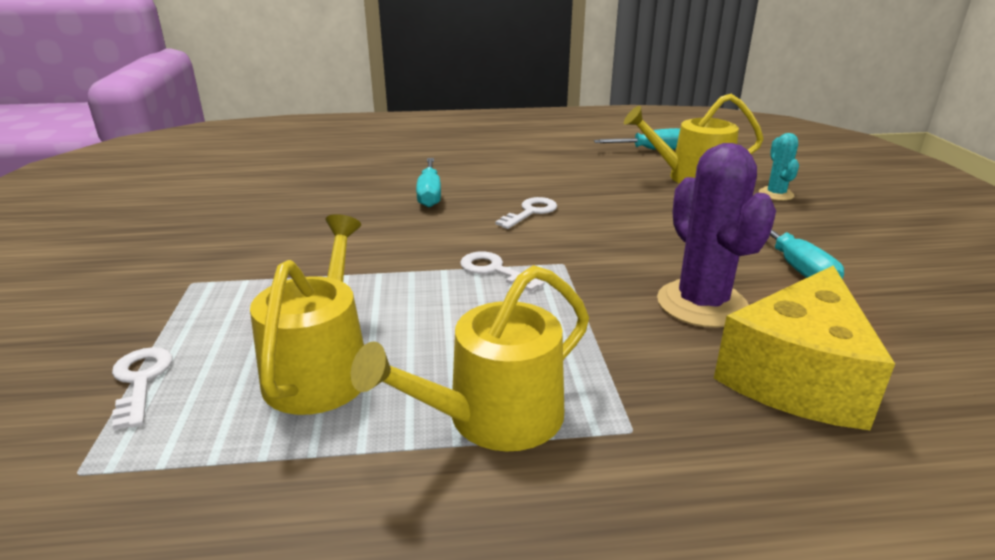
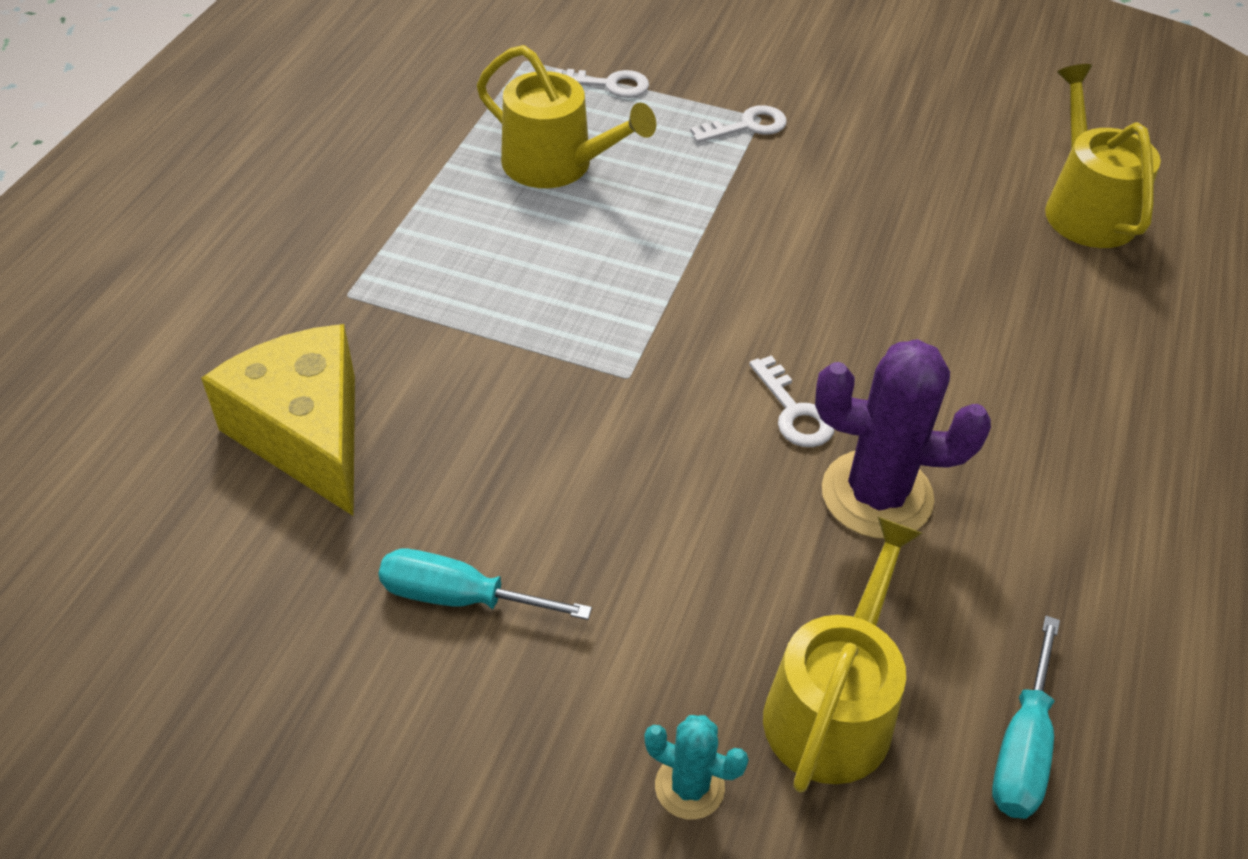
camera: 115 degrees right, 20 degrees up
(429, 194) = (914, 333): turquoise screwdriver -> none
(494, 270) = (649, 314): white key -> white key (747, 126)
(494, 417) = (424, 231): yellow watering can -> yellow watering can (1085, 208)
(702, 304) = (460, 445): purple cactus -> purple cactus (877, 495)

